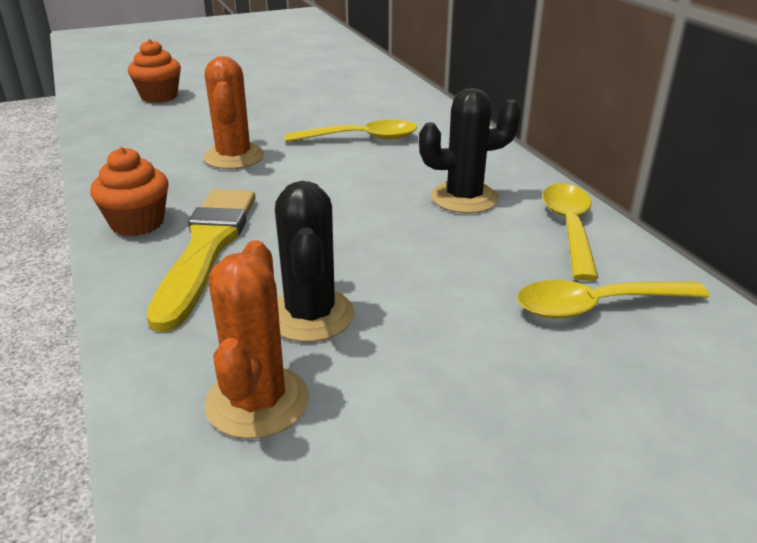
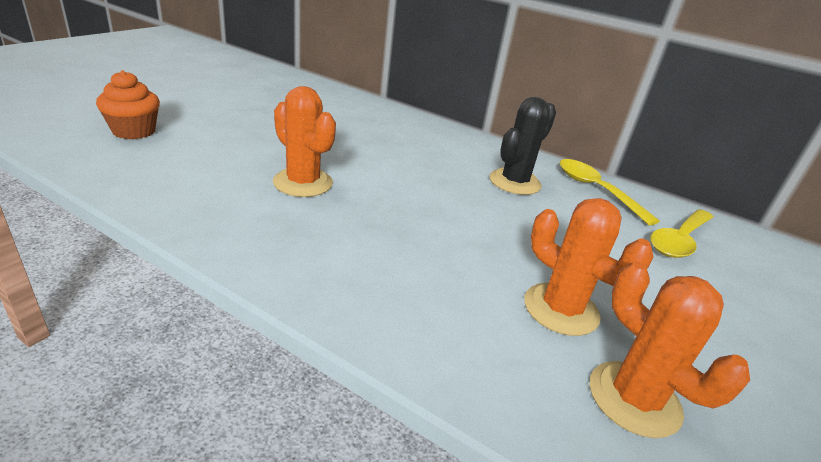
camera: 40 degrees left, 0 degrees up
(137, 223) = (309, 273): orange cupcake -> none
(206, 249) = (407, 279): yellow brush -> none
(310, 315) = (561, 309): black cactus -> orange cactus
(361, 138) = (382, 146): yellow spoon -> none

